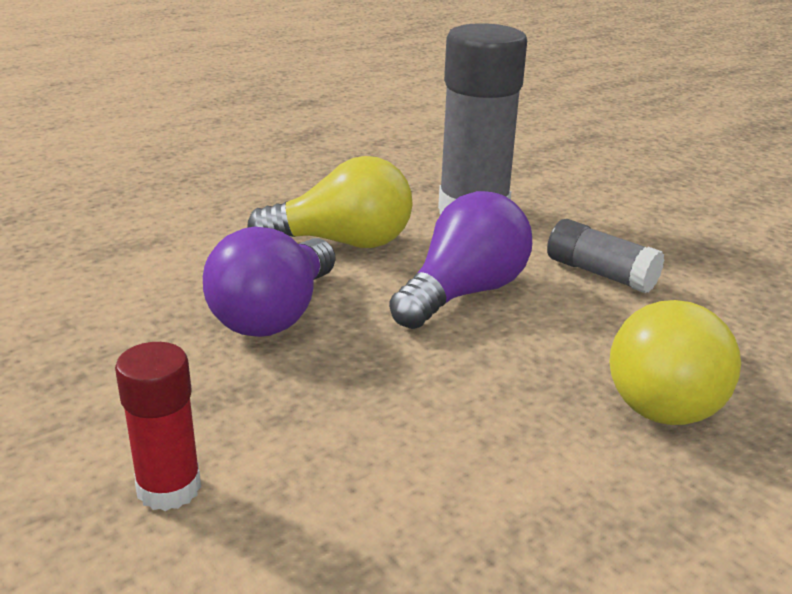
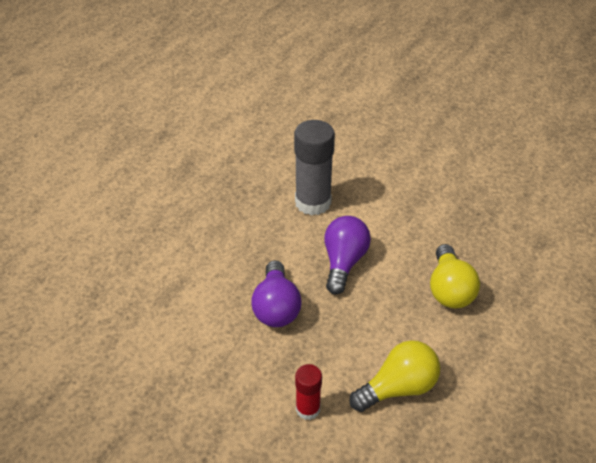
camera: 25 degrees left, 15 degrees up
(343, 243) = (270, 249): yellow light bulb -> yellow light bulb (398, 388)
(600, 273) = (391, 227): grey glue stick -> none

